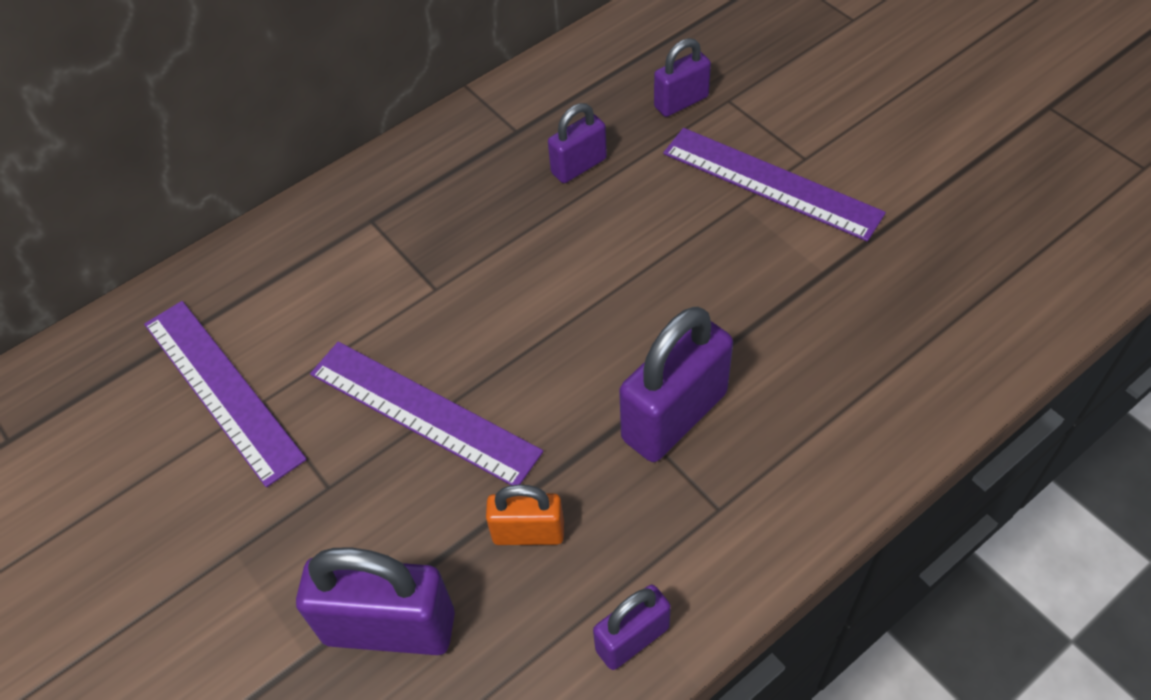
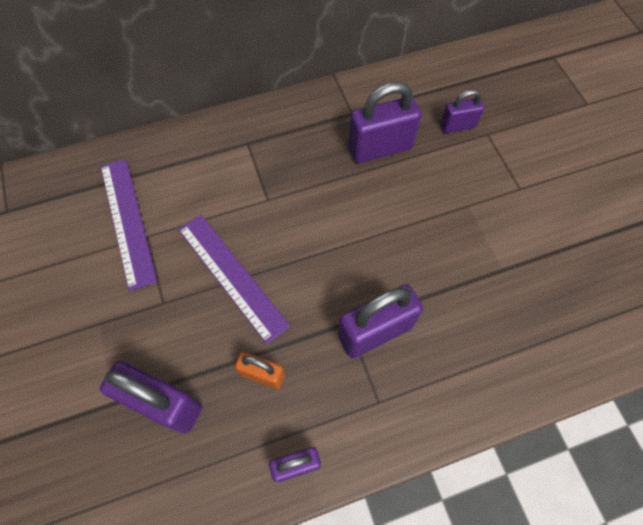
camera: 15 degrees right, 10 degrees up
(579, 166) = (380, 148): purple padlock -> purple padlock, size x1.74
(771, 183) = (492, 198): purple ruler -> none

